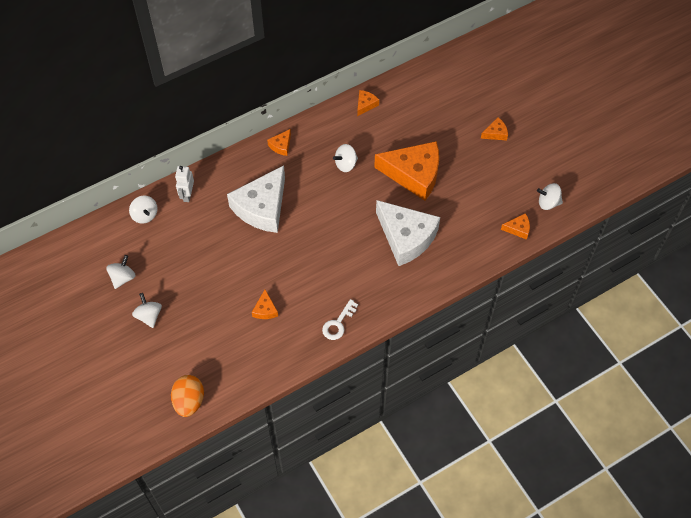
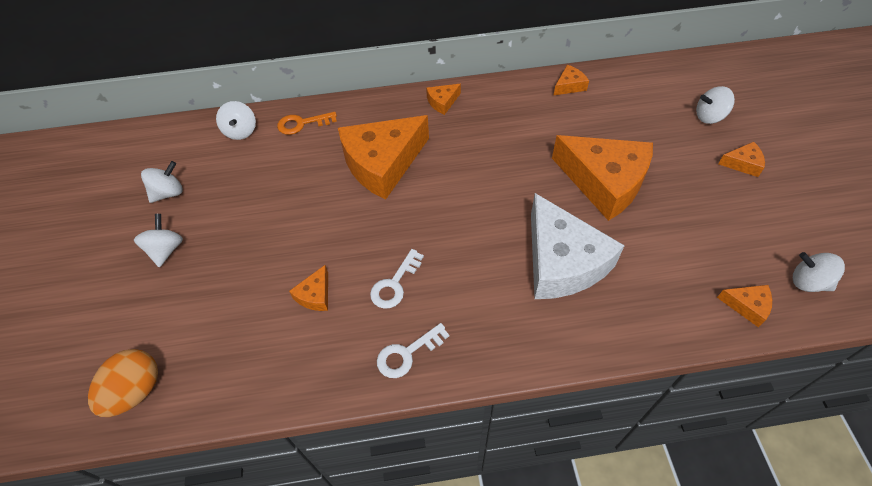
camera: 25 degrees right, 5 degrees down
(187, 195) = (302, 124): white robot -> orange key
(262, 207) = (383, 163): white cheese -> orange cheese
(311, 286) = (394, 284): none -> white key
(345, 164) = (514, 144): white spinning top -> white spinning top (709, 117)

